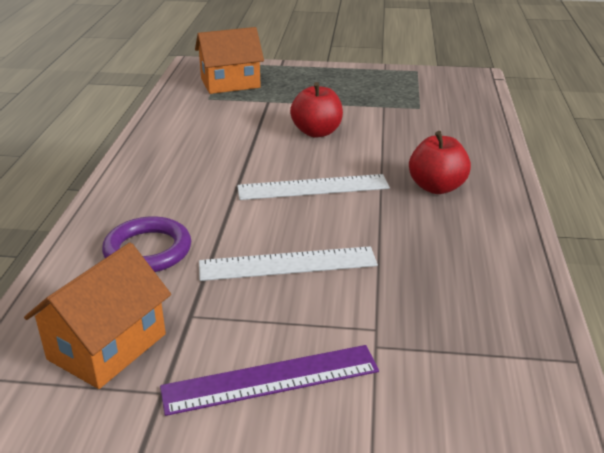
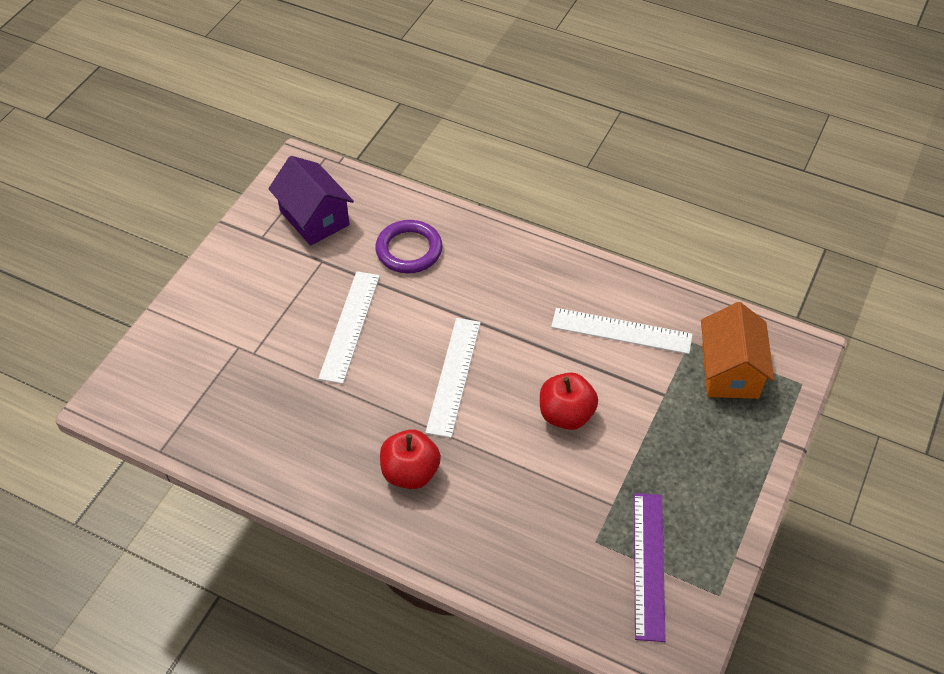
camera: 110 degrees right, 20 degrees up
(107, 346) = (314, 218): orange house -> purple house
(211, 123) = (621, 331): none -> white ruler
(270, 379) = (242, 286): purple ruler -> purple ruler (649, 565)

